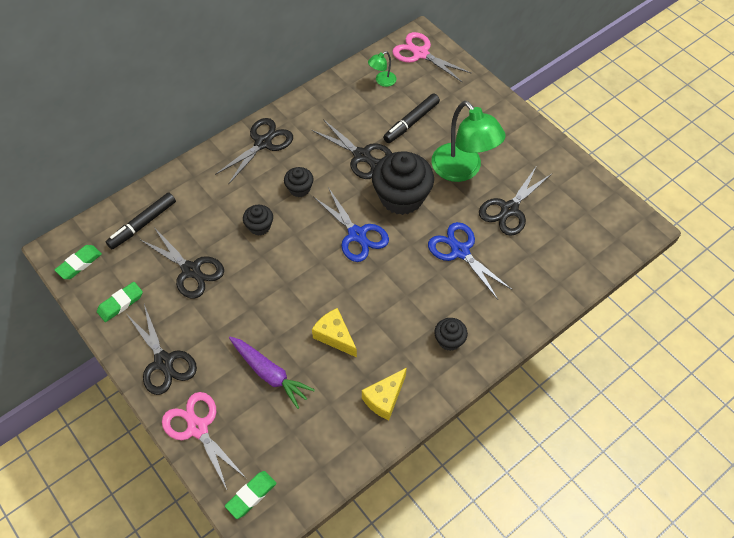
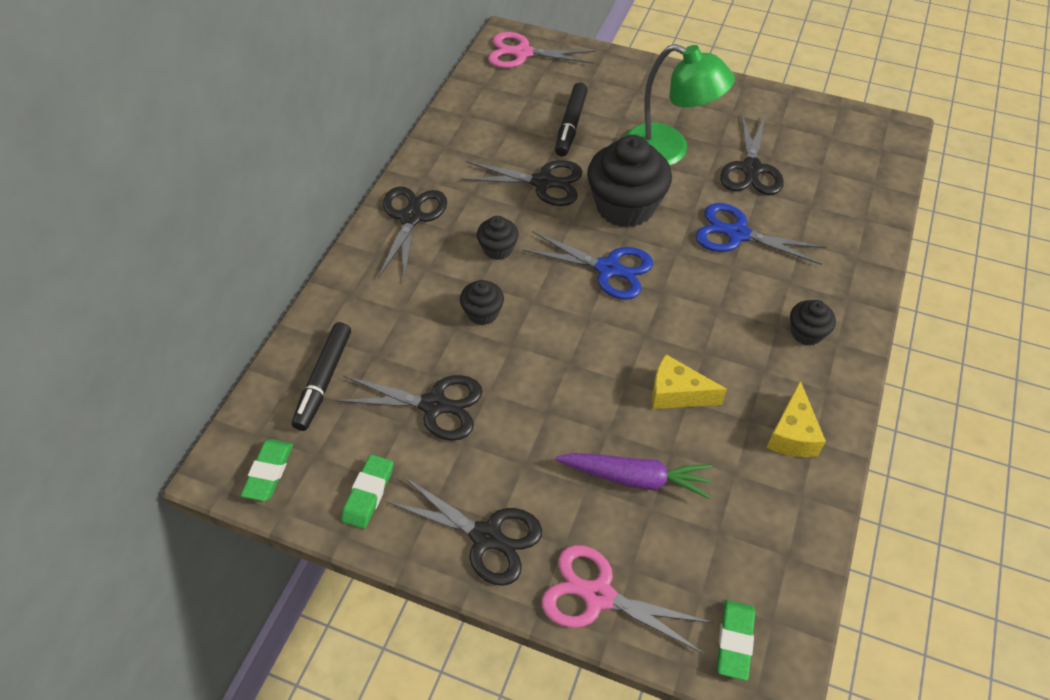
camera: 30 degrees left, 5 degrees down
(382, 81) = (502, 96): green lamp -> none

